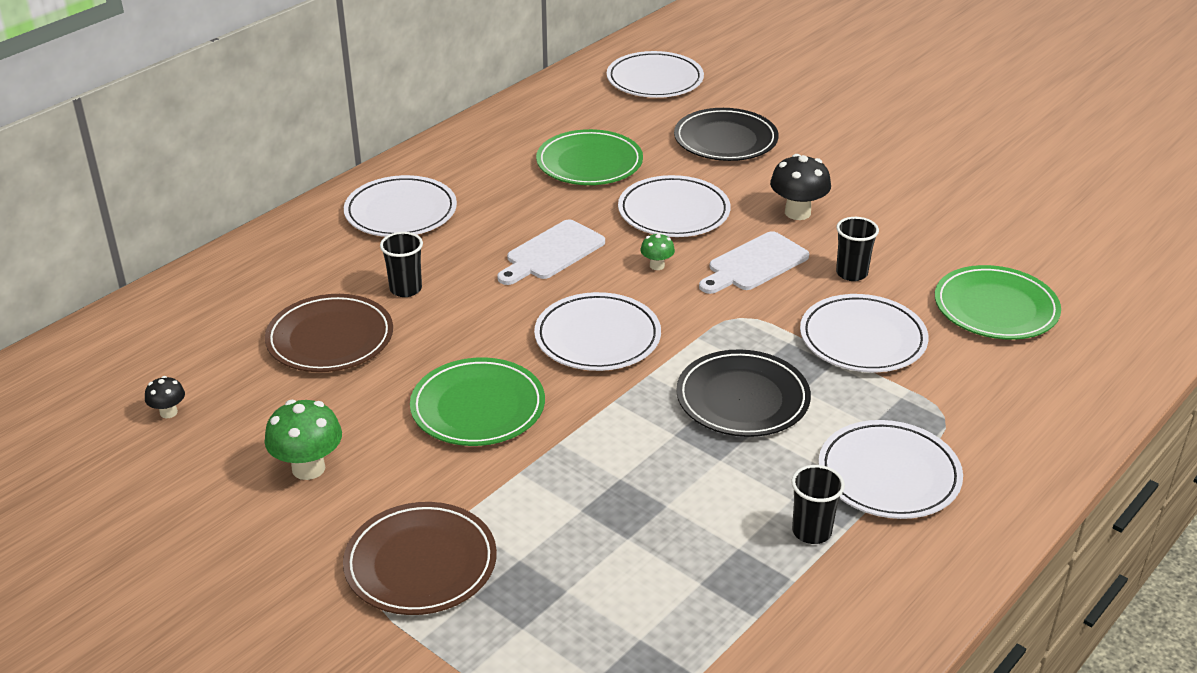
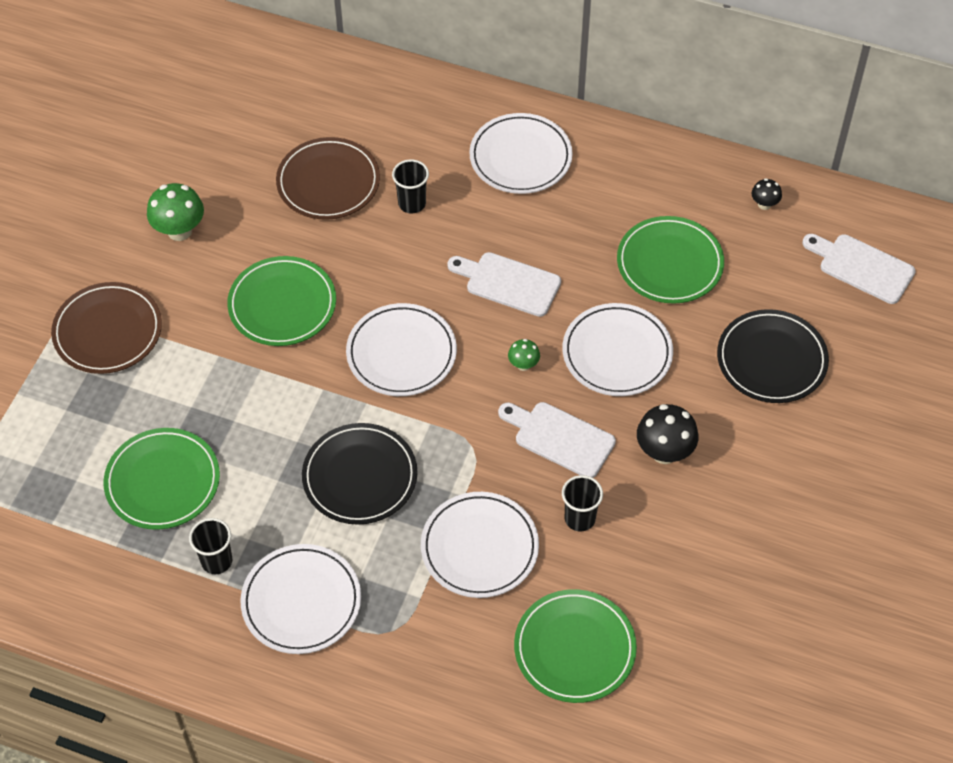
camera: 70 degrees right, 20 degrees up
(168, 412) = (209, 127): black mushroom -> black mushroom (764, 204)
(655, 80) = (862, 267): white plate -> white cutting board
(679, 556) = (163, 481): none -> green plate

